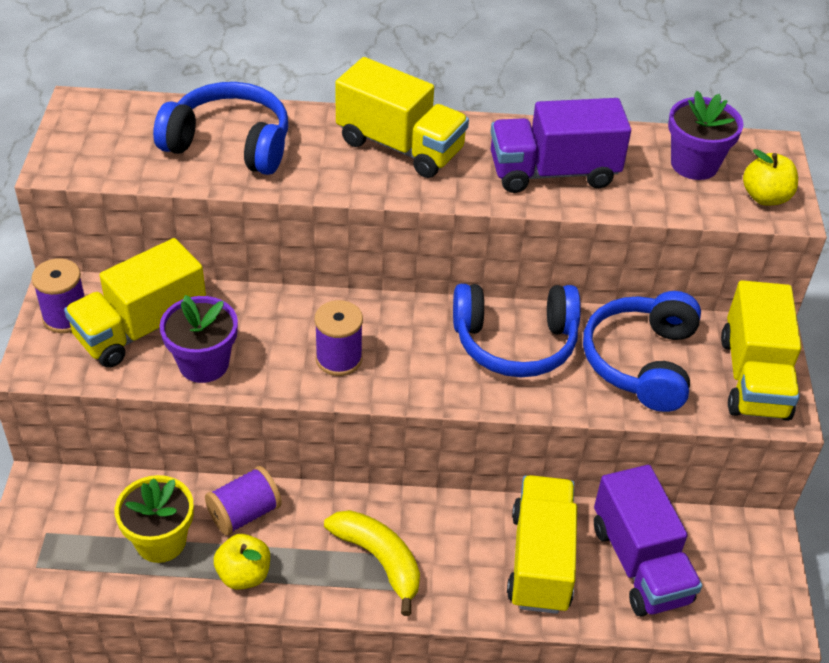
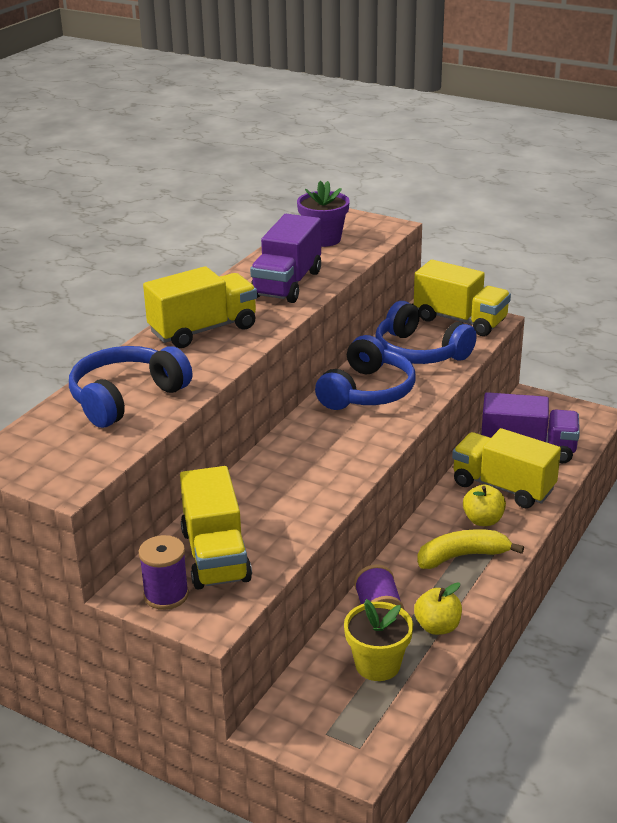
camera: 60 degrees left, 15 degrees down
(204, 364) = (282, 531): purple flower pot -> none
(339, 359) = (326, 467): purple spool -> none
(765, 197) = (373, 228): yellow apple -> yellow apple (483, 520)

